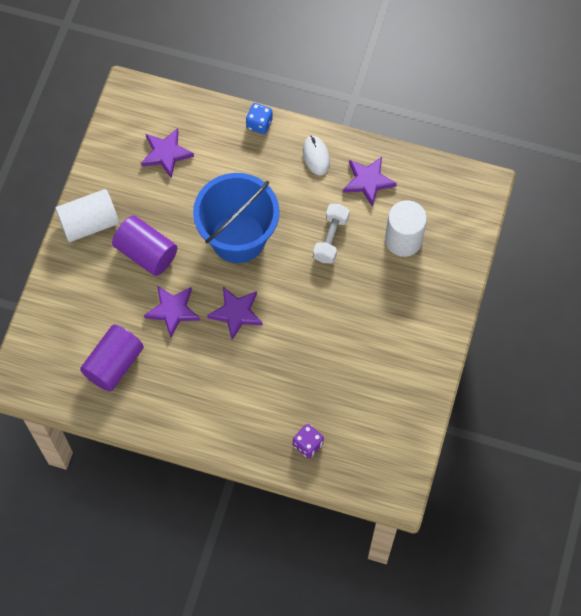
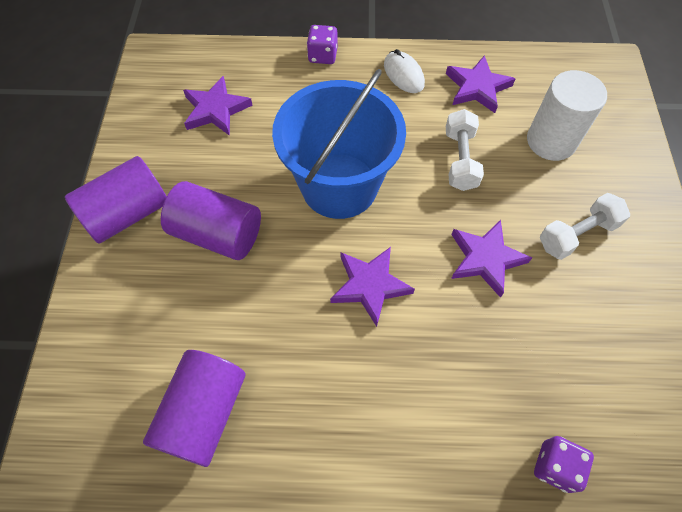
camera: 15 degrees left, 5 degrees down
(89, 223) = (128, 213): white cylinder -> purple cylinder
(173, 311) = (276, 305): purple star -> purple star (485, 259)
(259, 124) = (323, 56): blue dice -> purple dice
(388, 313) = (577, 234): none -> white dumbbell

